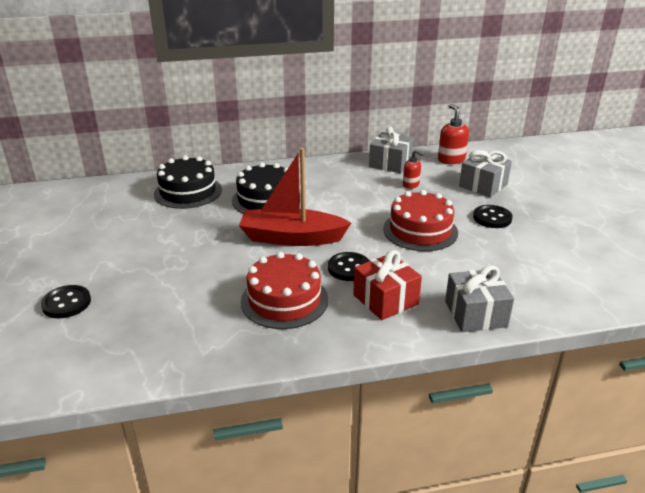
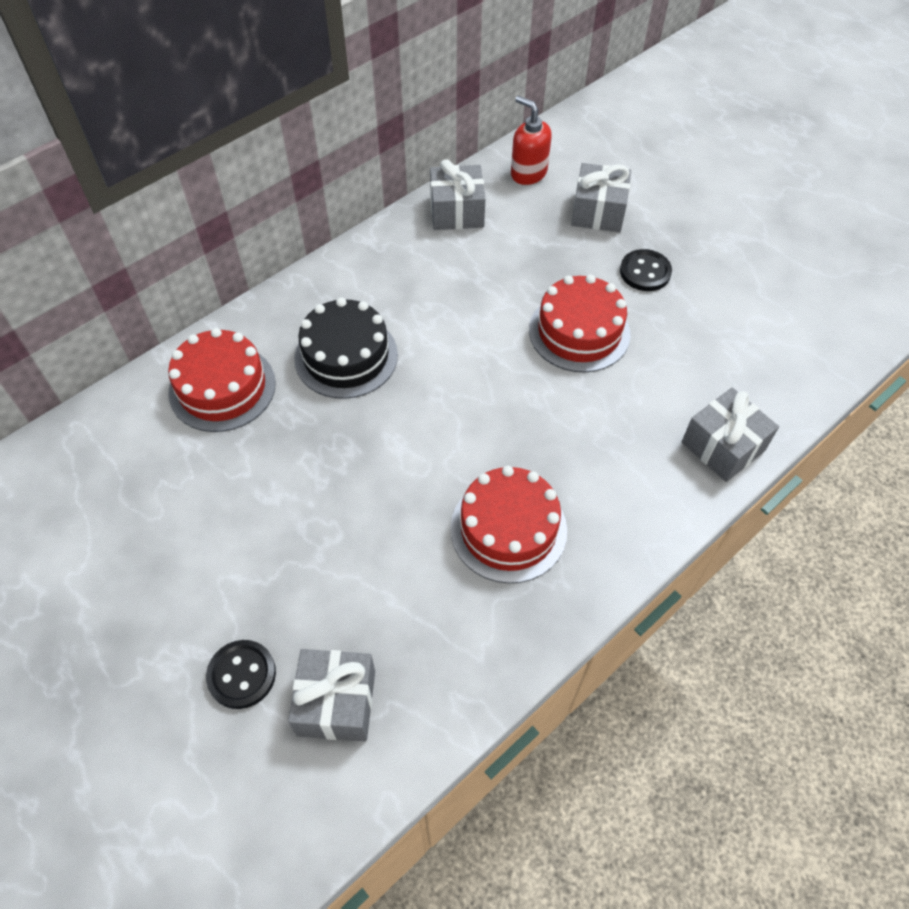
camera: 30 degrees left, 25 degrees up
(100, 336) = (336, 702): none -> grey gift
(188, 192) = (222, 387): black cake -> red cake
(291, 238) = (436, 416): red boat -> none
(349, 268) = (543, 438): black button -> none
(385, 299) = (618, 471): red gift -> none
(411, 185) = (512, 246): red soap dispenser -> none

